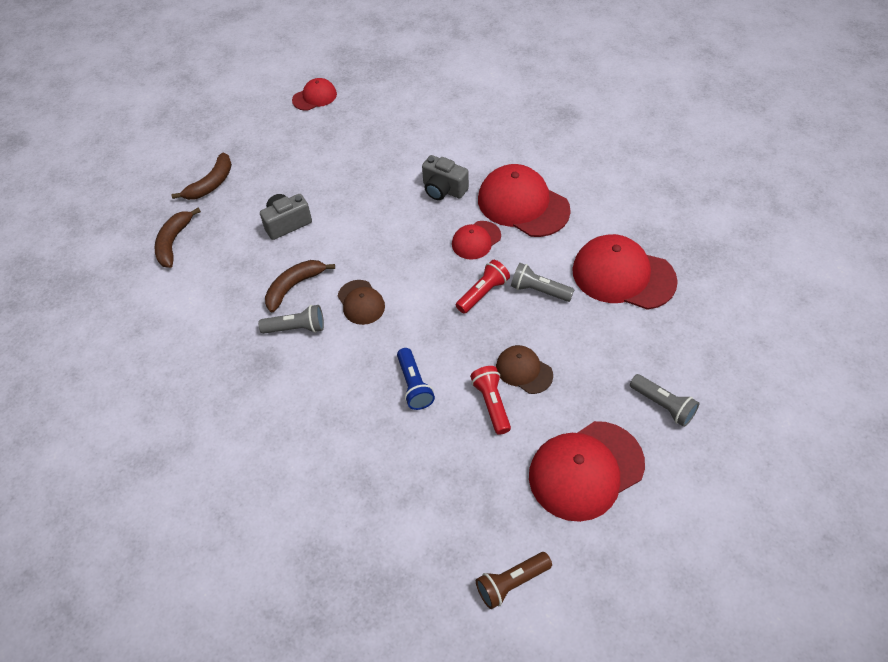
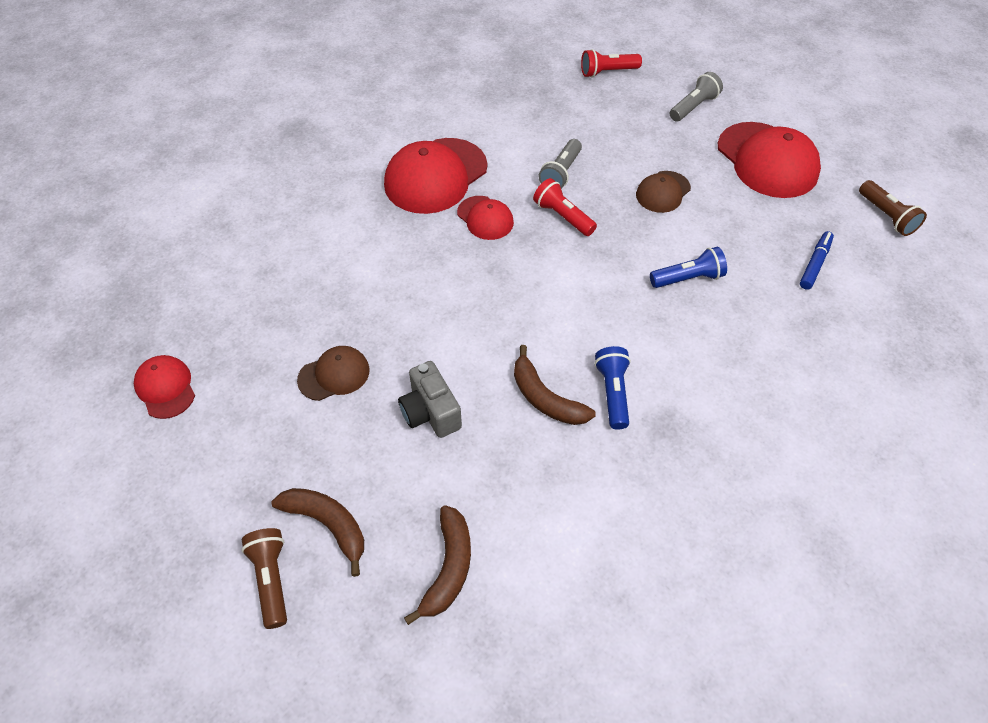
camera: 90 degrees left, 0 degrees up
(174, 242) = (448, 568): brown banana -> brown banana turned 90 degrees counterclockwise
(181, 165) = (271, 579): none -> brown flashlight
(296, 328) = (612, 393): grey flashlight -> blue flashlight
(361, 302) = (573, 326): brown cap -> brown cap (334, 375)
(436, 496) = (815, 264): none -> blue marker
(443, 189) = (398, 243): grey camera -> none
(491, 404) = (704, 218): red flashlight -> red flashlight (607, 72)
(623, 275) = (544, 113): red cap -> none

